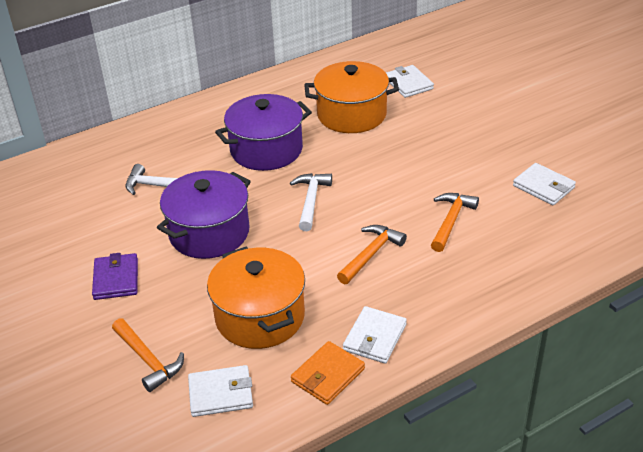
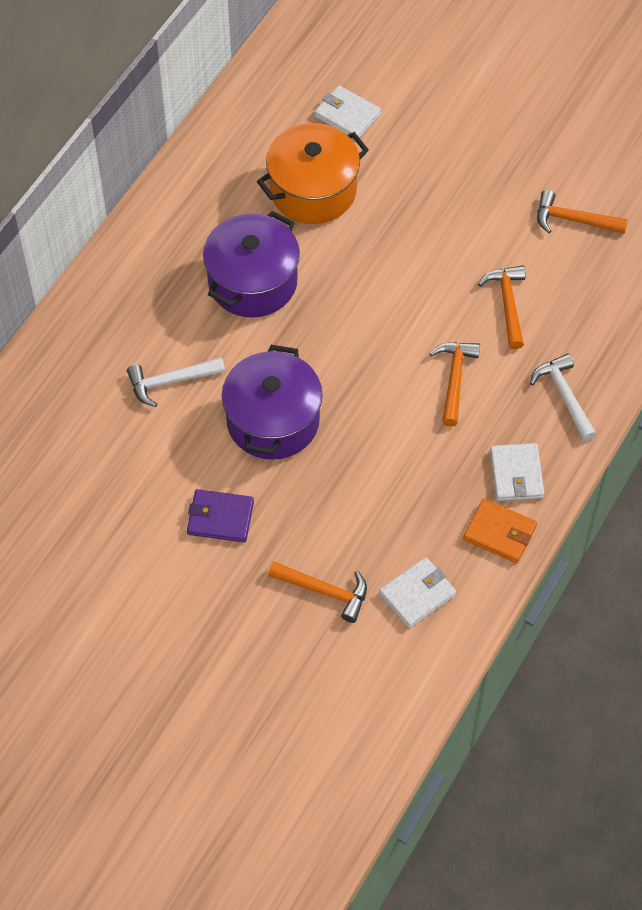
camera: 30 degrees left, 20 degrees up
(116, 279) = (220, 518): purple wallet -> purple wallet turned 45 degrees counterclockwise
(260, 317) = (396, 498): orange pot -> none
(311, 201) = (350, 335): white hammer -> white hammer (564, 396)
(328, 375) = (499, 533): orange wallet -> orange wallet turned 75 degrees counterclockwise
(543, 187) = (574, 220): white wallet -> orange hammer

